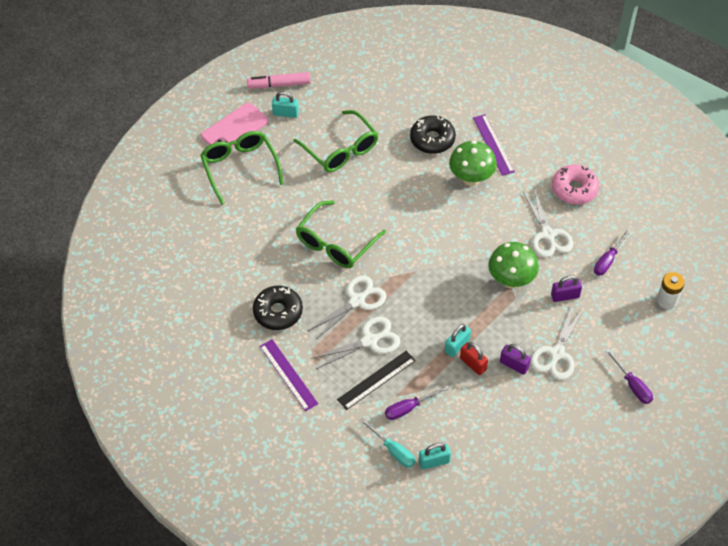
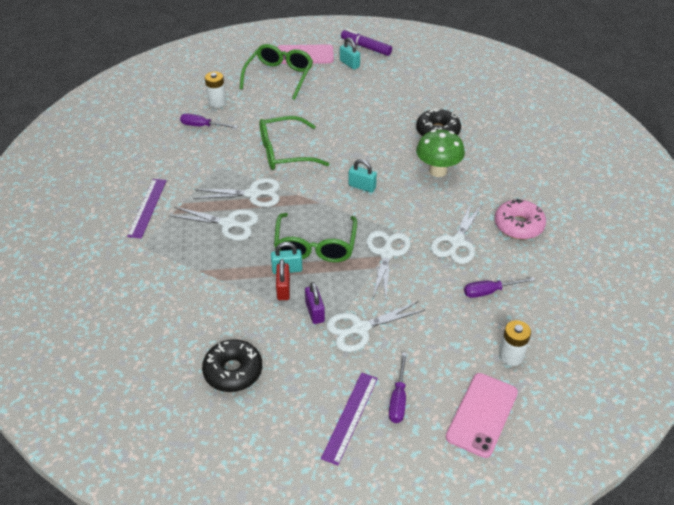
camera: 40 degrees right, 10 degrees down
(218, 232) = (217, 102): none -> white battery
(278, 312) = (192, 167): black donut -> black donut (233, 371)
(279, 85) = (366, 47): pink marker -> purple marker
(341, 150) = (361, 102): green glasses -> green glasses (315, 246)
(376, 380) = (200, 251): black ruler -> none
(393, 450) = (149, 304): turquoise screwdriver -> none
(409, 408) = (197, 285): purple screwdriver -> purple screwdriver (202, 126)
(434, 461) = (167, 334): turquoise padlock -> turquoise padlock (362, 186)
(493, 144) = (483, 160): purple ruler -> purple ruler (350, 417)
(511, 280) = (386, 254): green mushroom -> white scissors
(565, 296) = (419, 292): purple padlock -> none
(689, 356) = (482, 414): none -> pink phone

